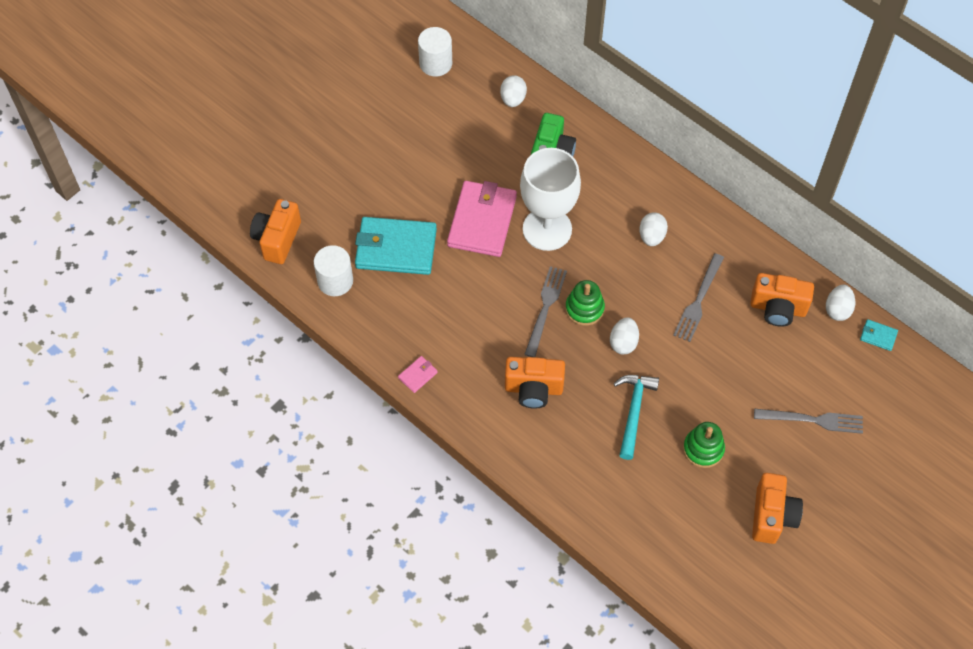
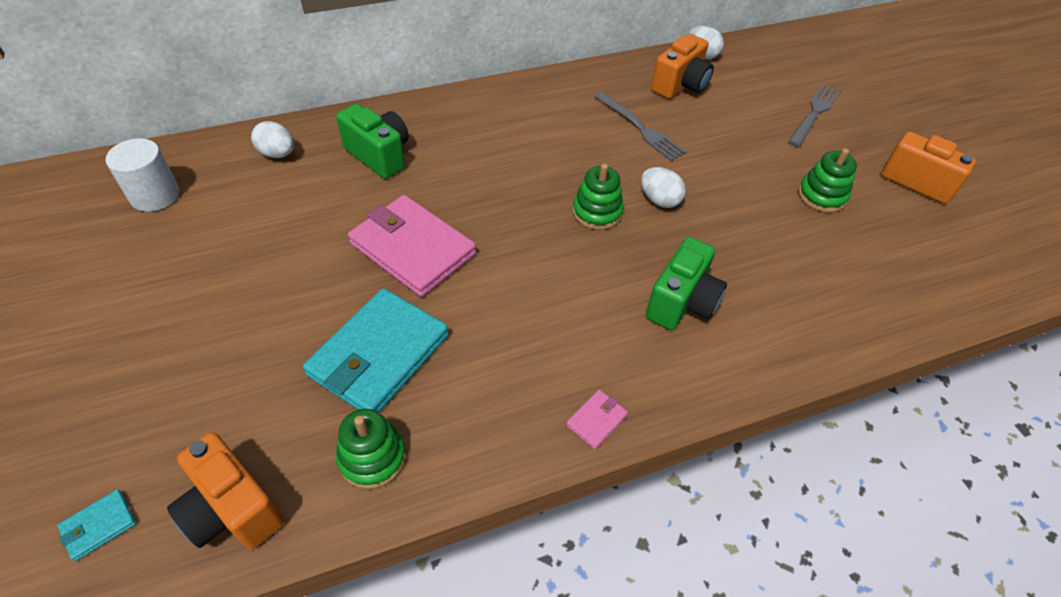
camera: 65 degrees left, 10 degrees down
(335, 281) = (372, 457): white cylinder -> green stacking toy
(418, 375) = (596, 420): pink wallet -> pink wallet turned 60 degrees clockwise
(533, 389) = (682, 302): orange camera -> green camera
(545, 308) = (574, 244): grey fork -> none
(547, 229) = (471, 198): white goblet -> none
(633, 411) = (753, 228): turquoise hammer -> none
(651, 236) = (542, 127): white egg -> none
(878, 336) = (741, 46): turquoise wallet -> turquoise wallet (99, 526)

